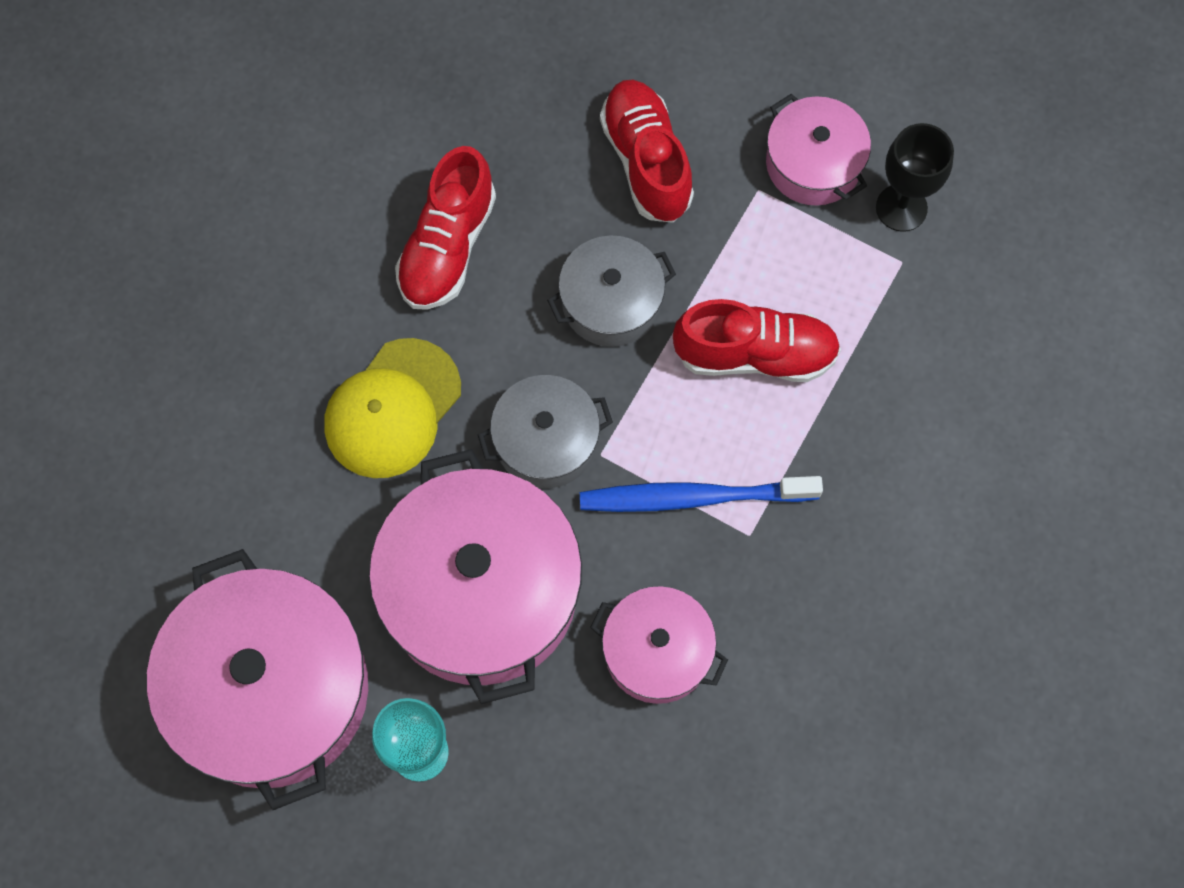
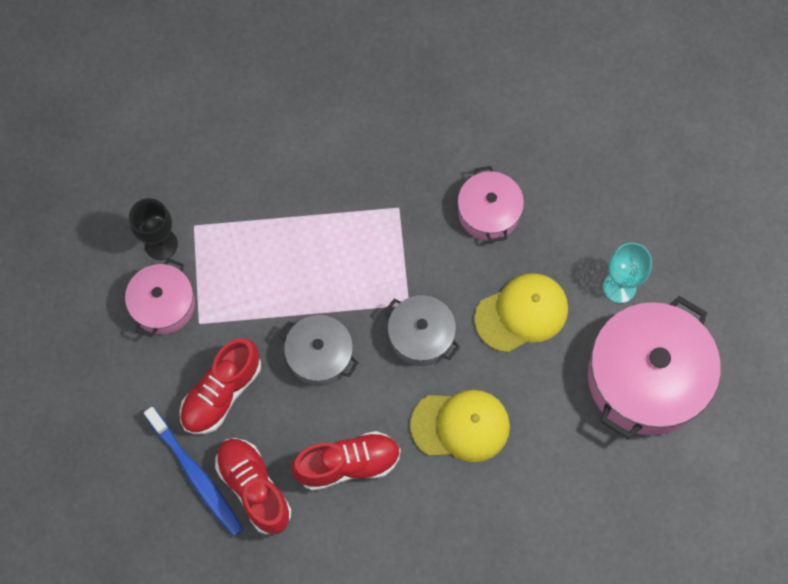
camera: 125 degrees left, 0 degrees up
(481, 591) = (521, 313): pink pot -> yellow cap
(693, 497) = (398, 245): blue toothbrush -> blue toothbrush (196, 475)
(755, 354) = (299, 264): red shoe -> red shoe (254, 488)

